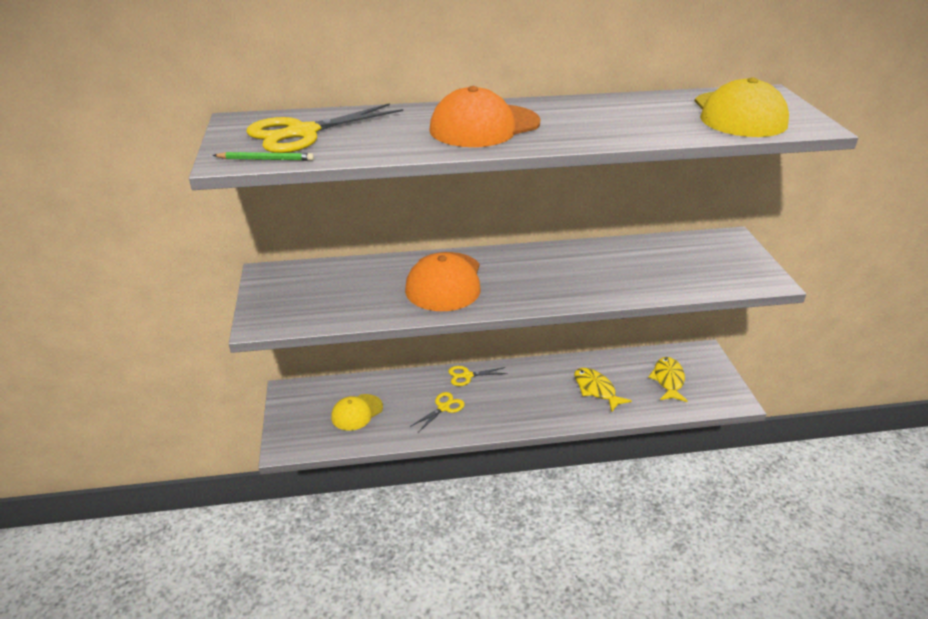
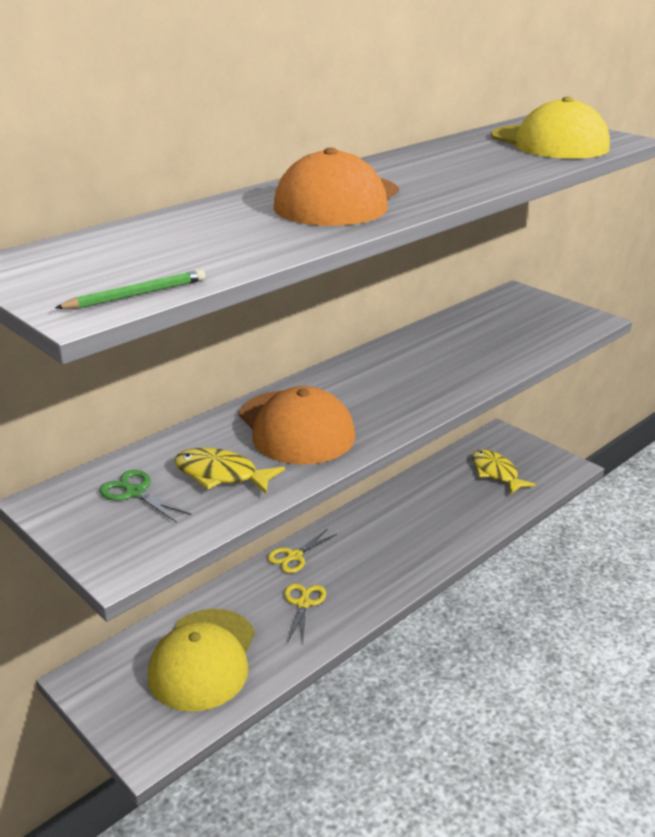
camera: 35 degrees left, 5 degrees down
(303, 133) = (128, 256): yellow scissors -> none
(312, 286) = (135, 492): none -> green scissors
(357, 412) = (203, 659): yellow cap -> yellow cap, size x1.67
(596, 389) = (441, 511): yellow fish -> yellow fish (221, 475)

